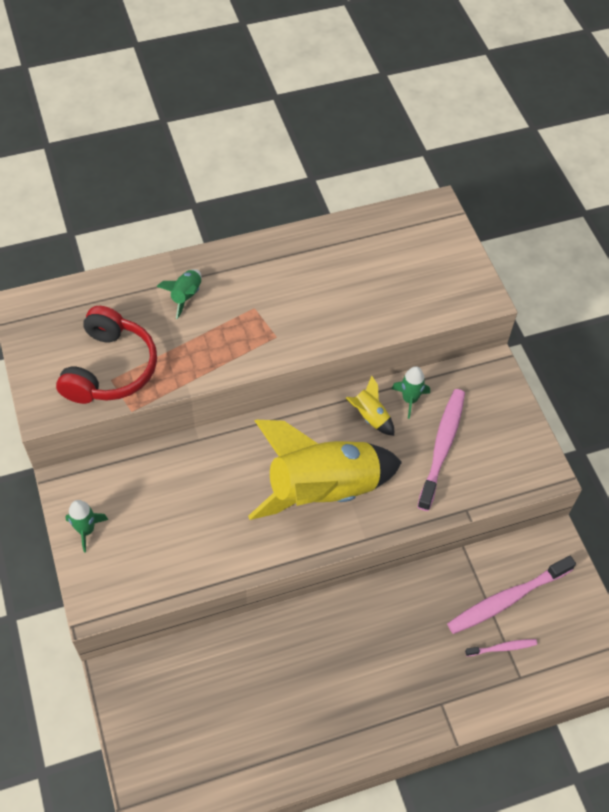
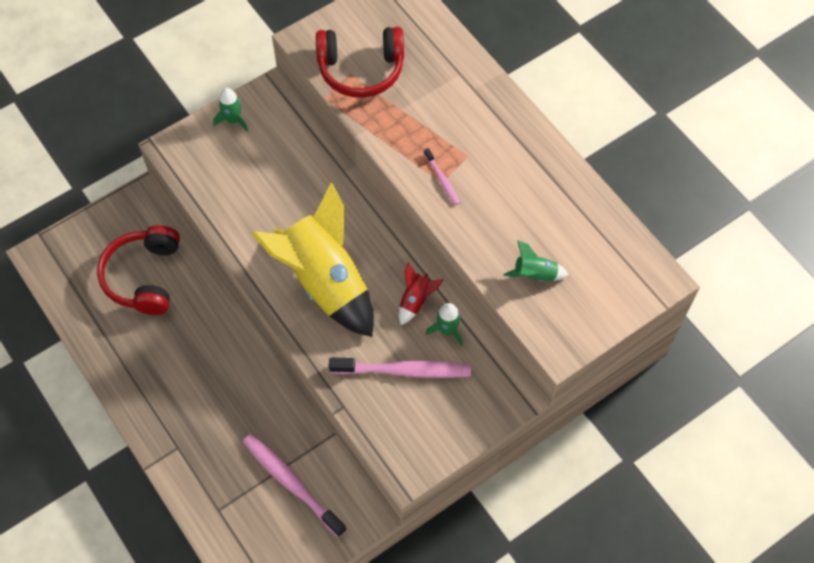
camera: 75 degrees right, 5 degrees up
(186, 296) = (458, 99): green rocket -> green rocket (535, 274)
(223, 694) = (144, 276): none -> red headphones
(370, 416) = (415, 300): yellow rocket -> red rocket
(502, 648) = (242, 488): pink toothbrush -> pink toothbrush (442, 180)

